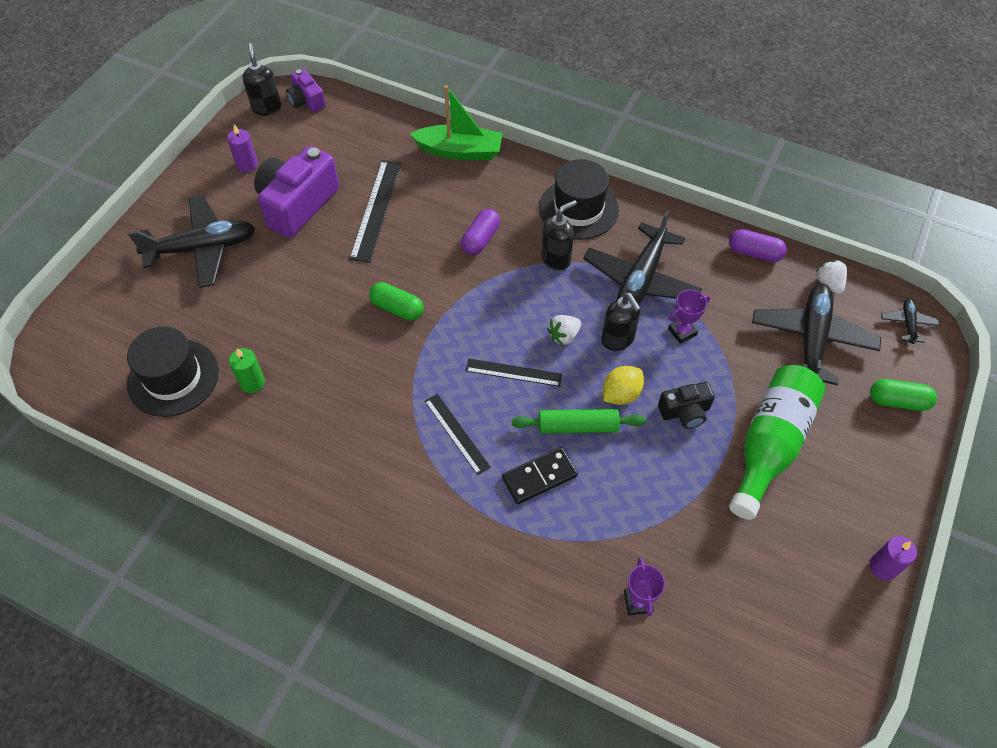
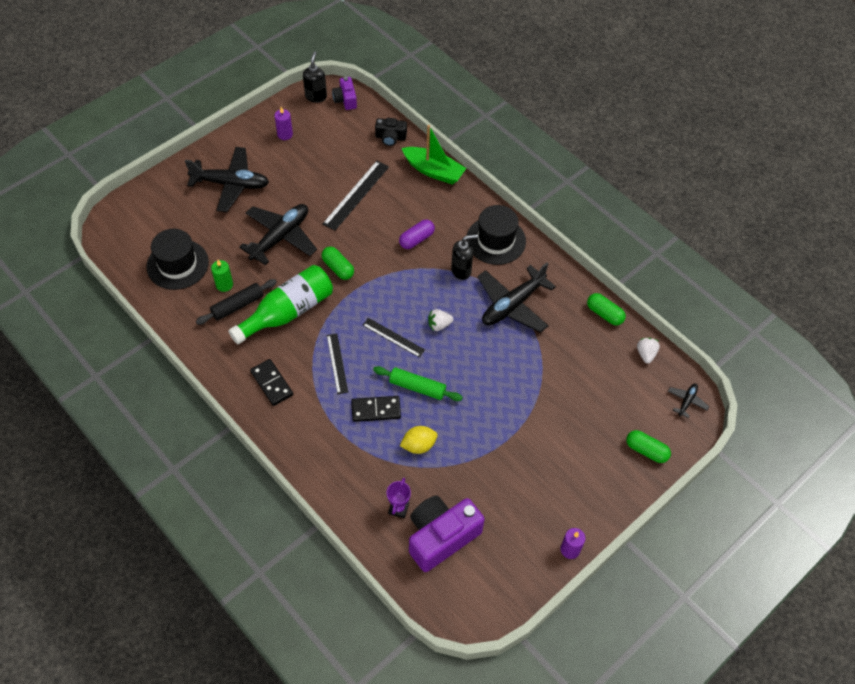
camera: 20 degrees right, 0 degrees up
(283, 404) = (237, 305): none -> black rolling pin
(297, 204) = (305, 174): purple camera -> purple camera (441, 536)
(381, 493) = (272, 383): none -> black domino
(618, 340) = (474, 340): black soap dispenser -> none
(621, 394) = (457, 377): yellow lemon -> yellow lemon (418, 445)
(682, 332) = (521, 350): purple trophy -> none
(685, 412) = (494, 404): black camera -> black camera (390, 137)
(754, 253) = (604, 314): purple capsule -> green capsule
(770, 445) = (539, 446): green bottle -> green bottle (287, 312)
(811, 339) = (610, 387): black plane -> black plane (280, 237)

